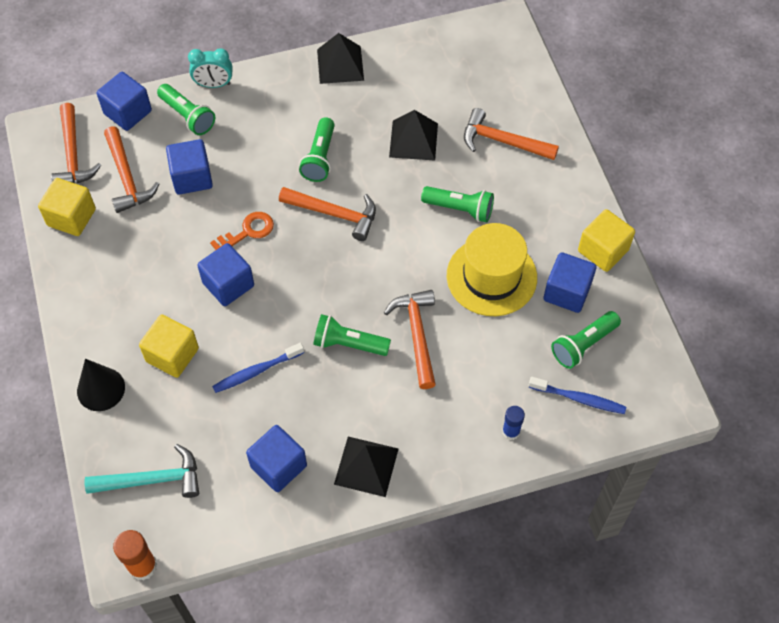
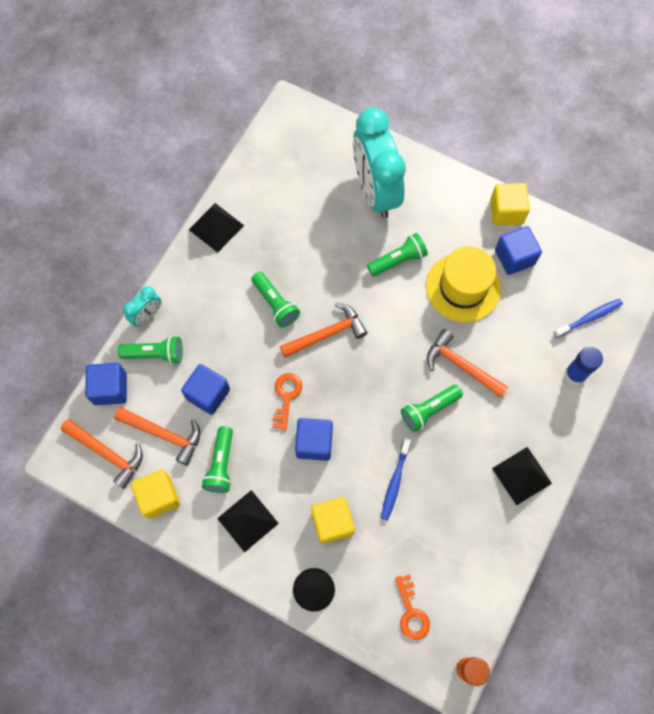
camera: 45 degrees left, 10 degrees up
(152, 480) = (411, 612): turquoise hammer -> orange key
(278, 466) = (474, 527): blue cube -> none
(413, 140) = (320, 239): black pyramid -> black pyramid (248, 520)
(503, 141) = (375, 191): orange hammer -> turquoise clock
(511, 431) = (575, 374): blue glue stick -> blue glue stick, size x1.52
(583, 345) = (557, 282): green flashlight -> green flashlight (221, 464)

